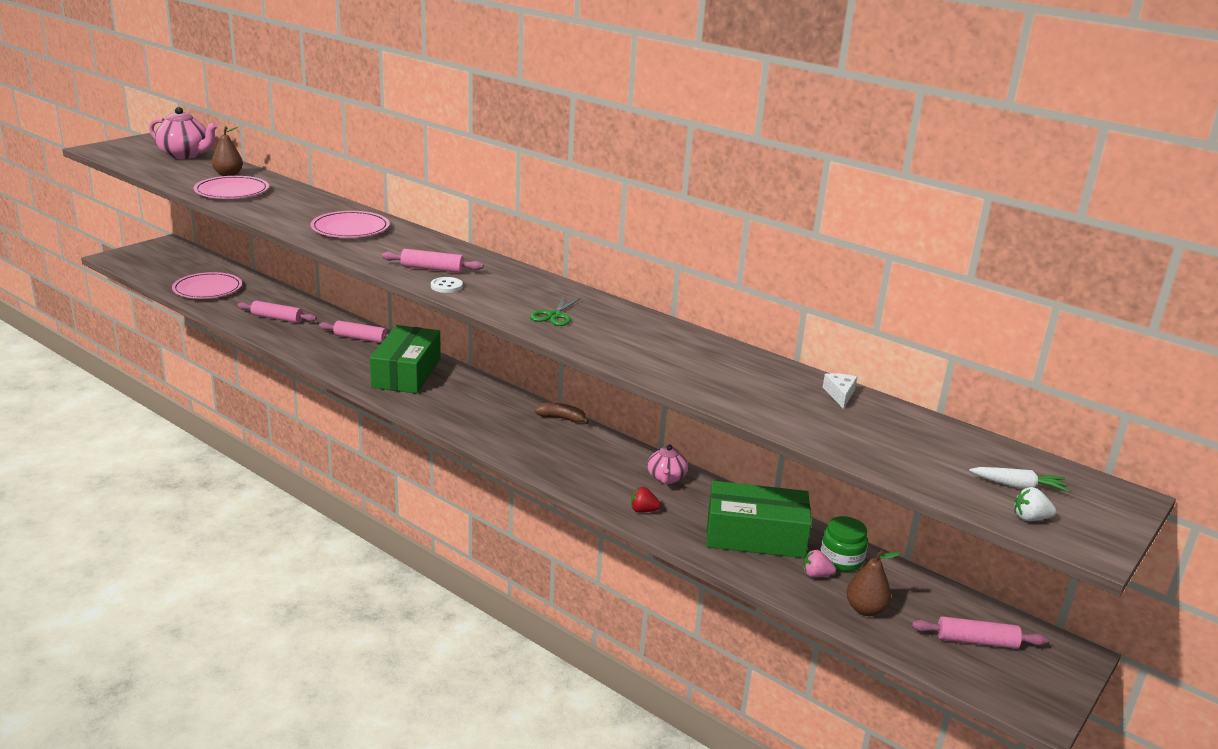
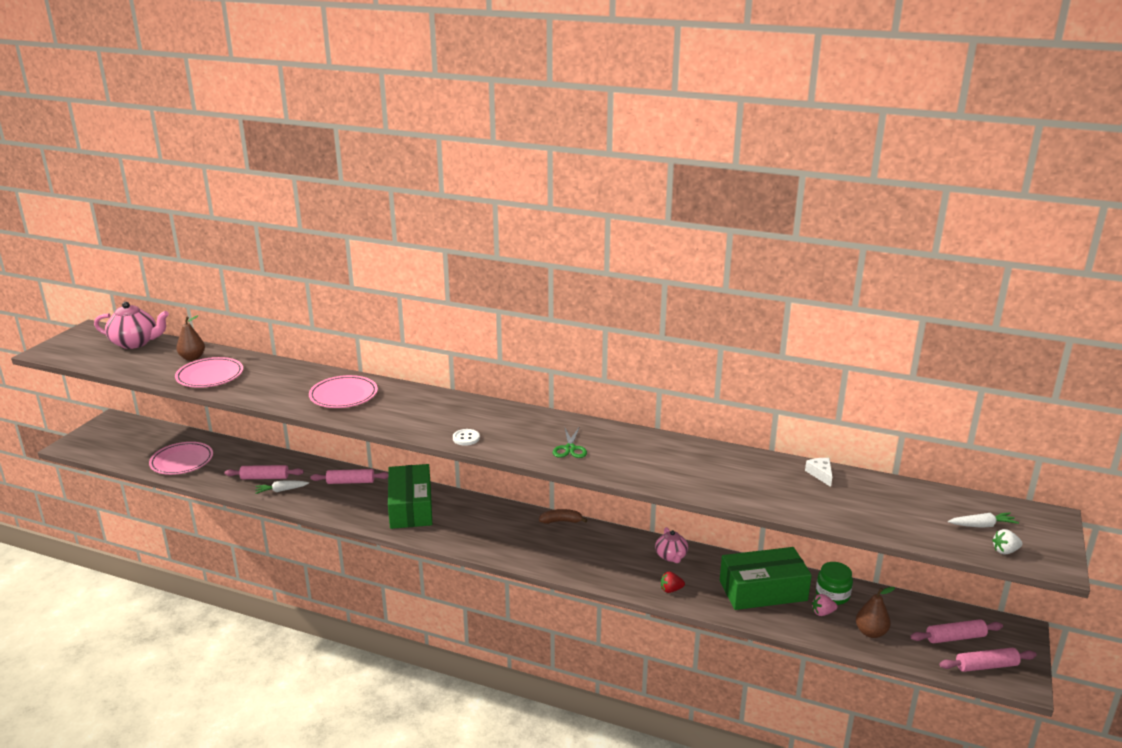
camera: 15 degrees left, 0 degrees up
(285, 332) = (281, 490): none -> white carrot
(432, 269) = (442, 423): pink rolling pin -> pink rolling pin (986, 666)

